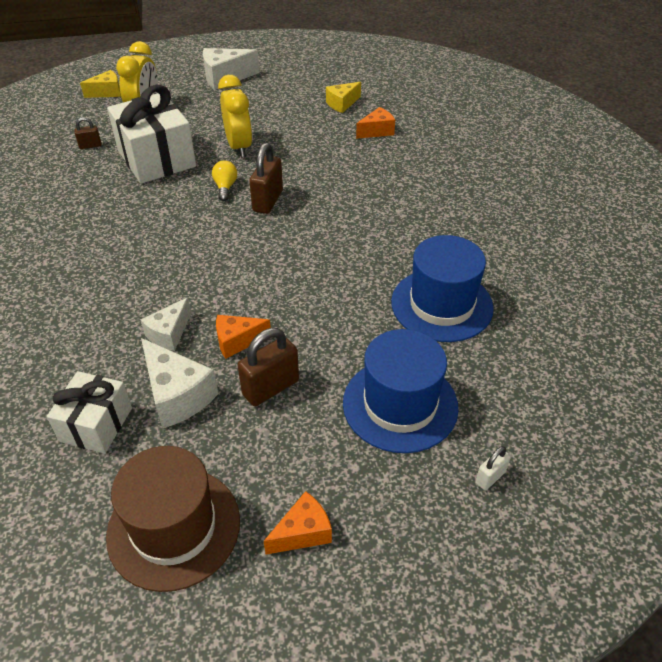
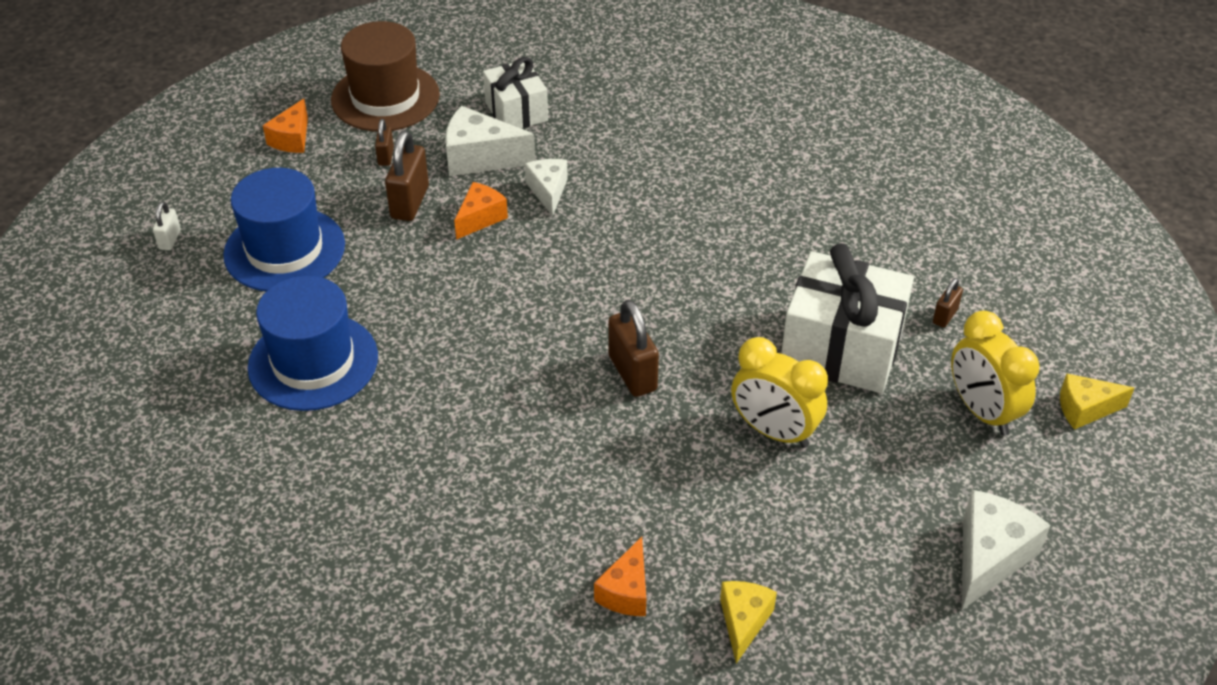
camera: 140 degrees right, 0 degrees up
(107, 92) = (1085, 409): yellow cheese -> yellow cheese turned 60 degrees clockwise
(225, 187) = (705, 360): yellow light bulb -> none
(244, 449) = (386, 156): none -> brown padlock

